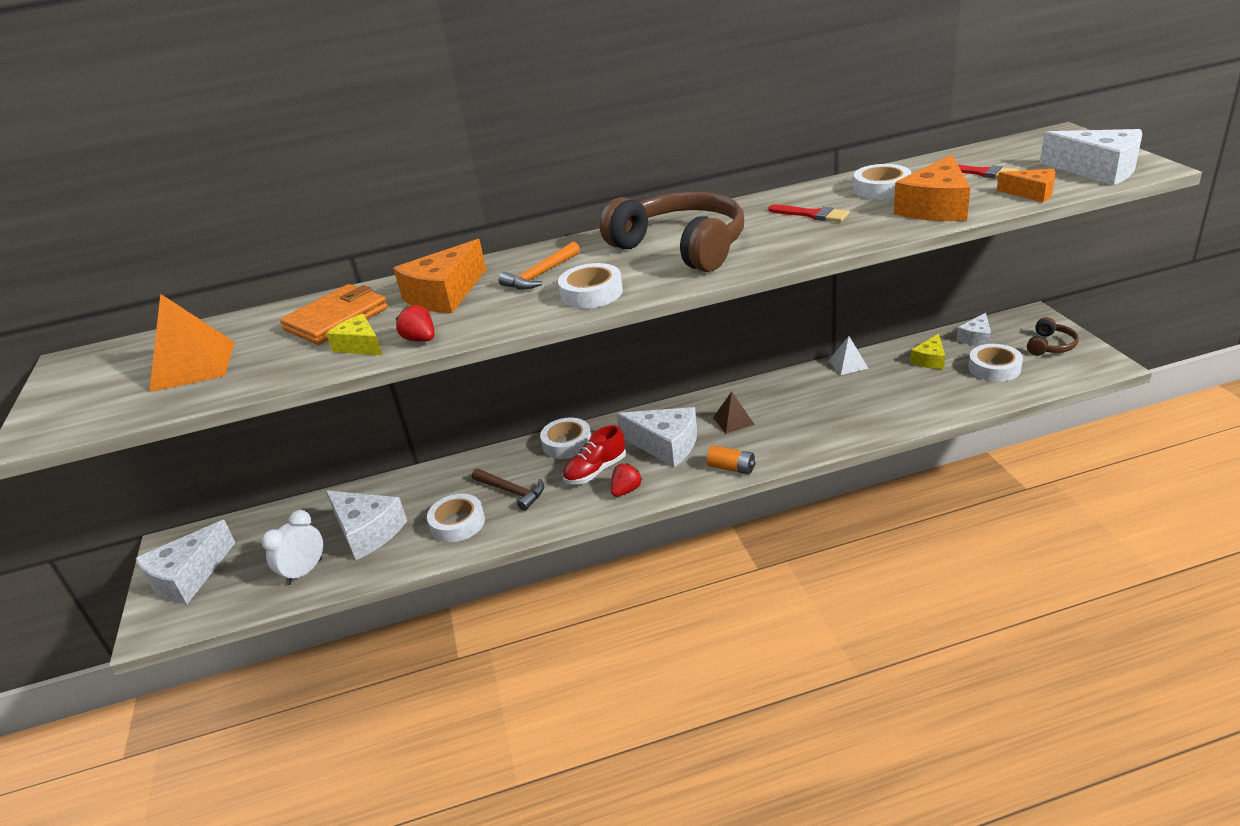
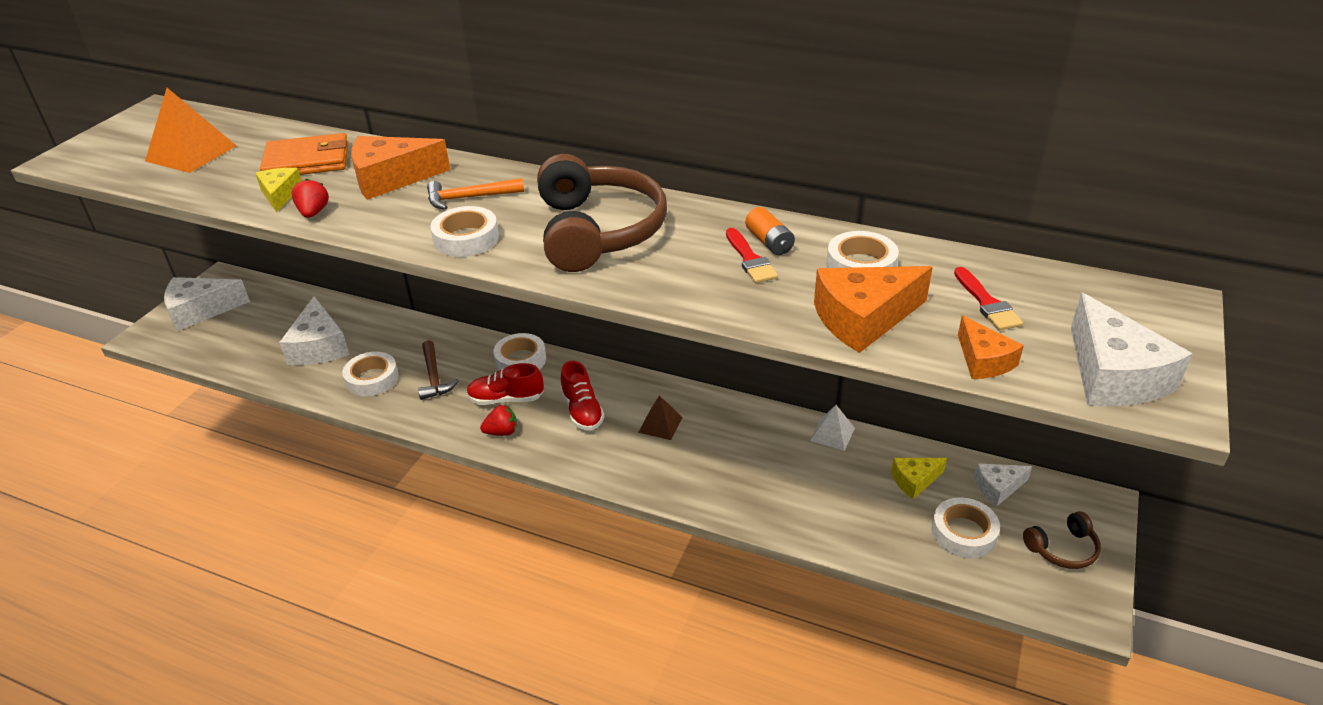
camera: 35 degrees right, 5 degrees up
(304, 572) = (253, 352): white clock -> none
(665, 445) = (582, 411): white cheese -> red shoe
(731, 468) = (597, 468): orange battery -> orange battery (769, 242)

